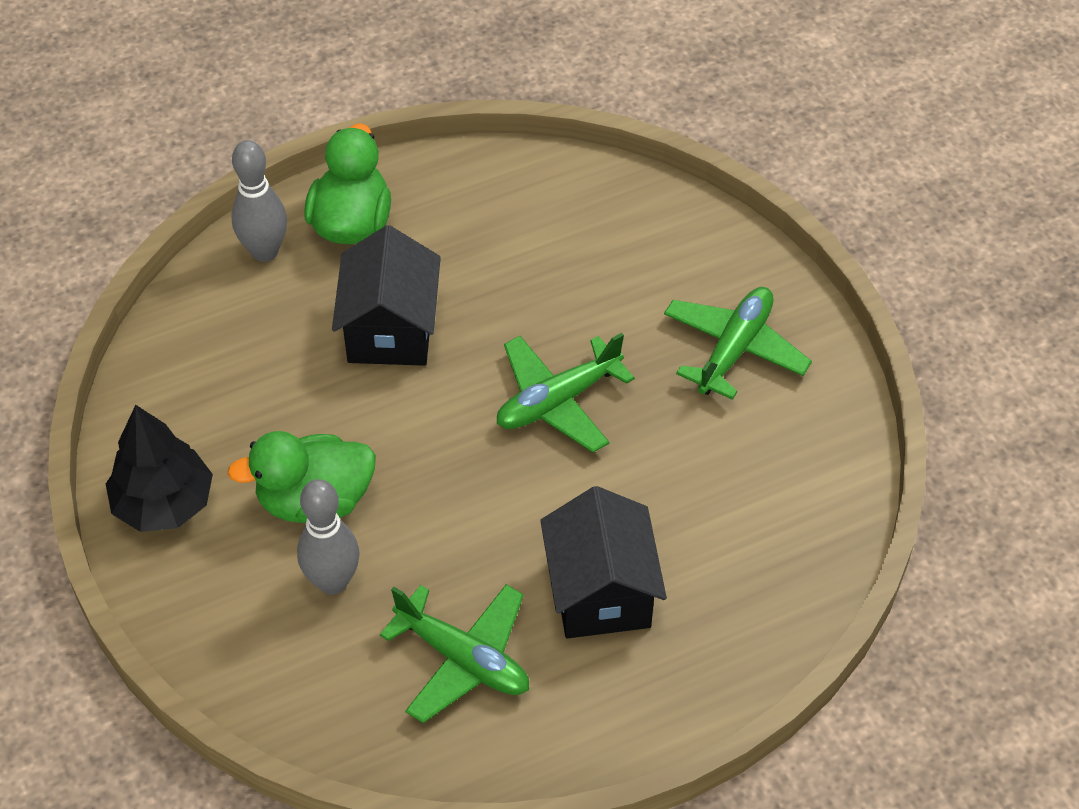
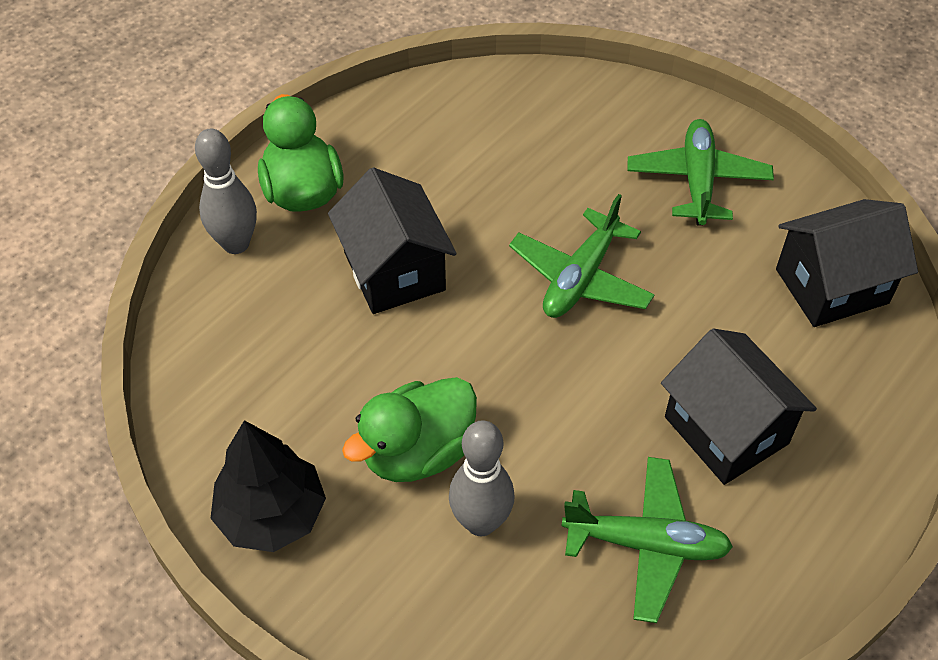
camera: 25 degrees left, 0 degrees up
(796, 501) = (832, 286): none -> black house

